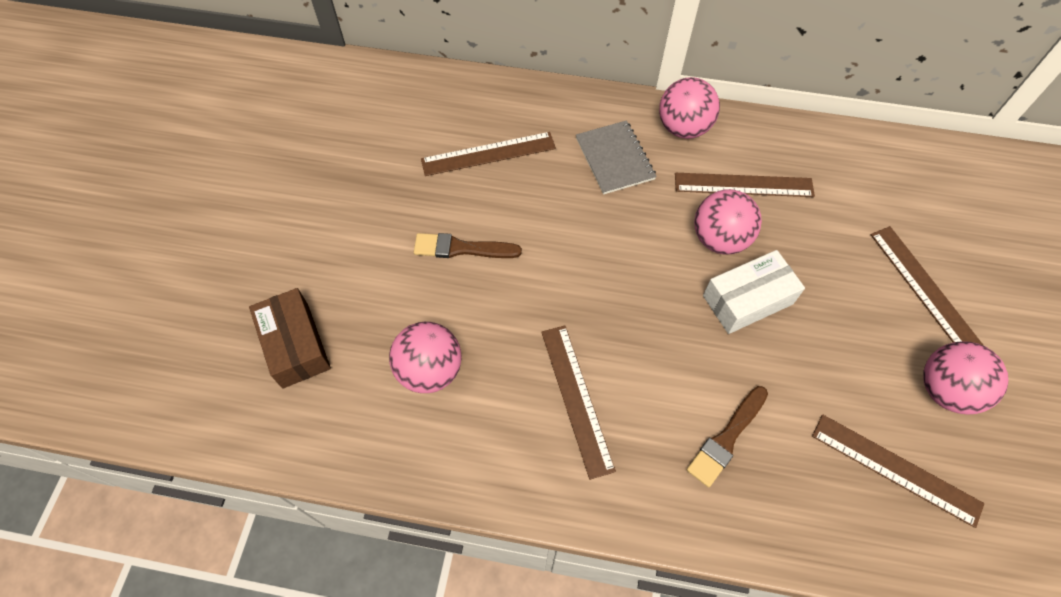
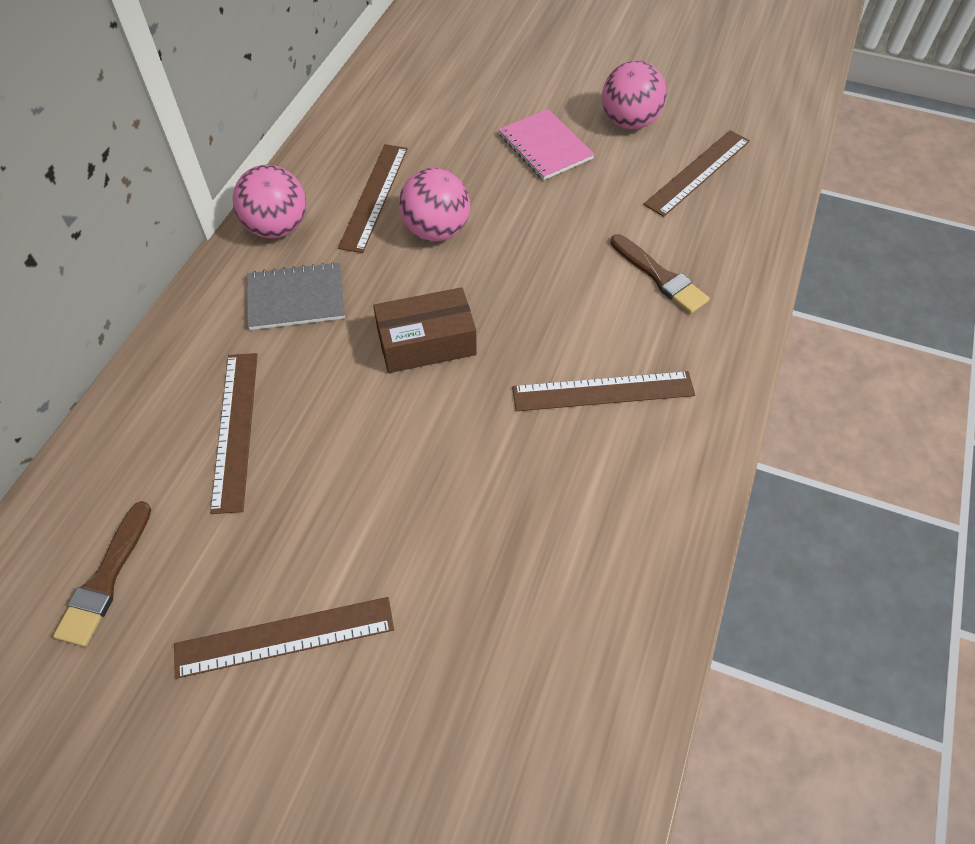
camera: 80 degrees left, 5 degrees down
(295, 345) = (478, 712): brown box -> brown box (426, 342)
(430, 370) = (546, 537): pink ball -> none
(461, 248) = (377, 480): brown brush -> brown brush (105, 579)
(747, 300) = (514, 226): white box -> none
(868, 312) = (545, 147): none -> pink notebook
(924, 288) = (528, 106): brown ruler -> brown ruler (285, 637)

